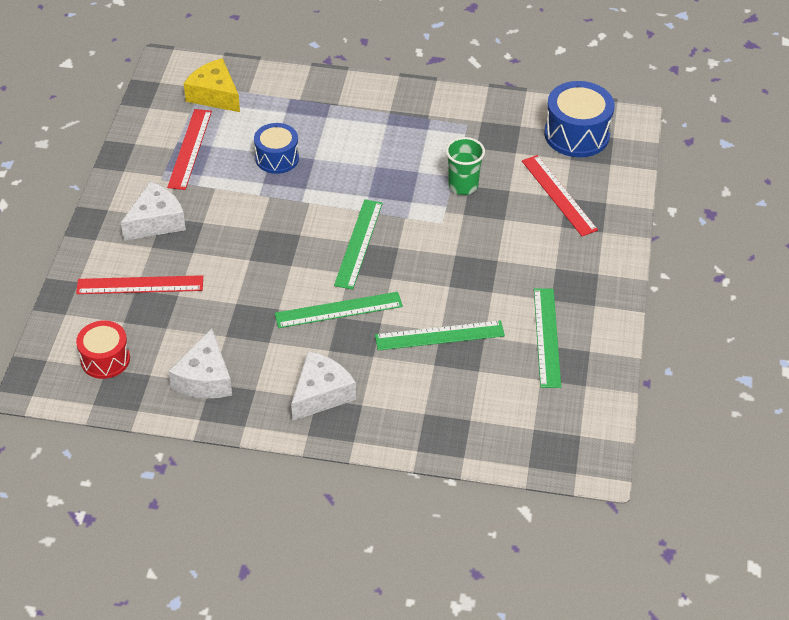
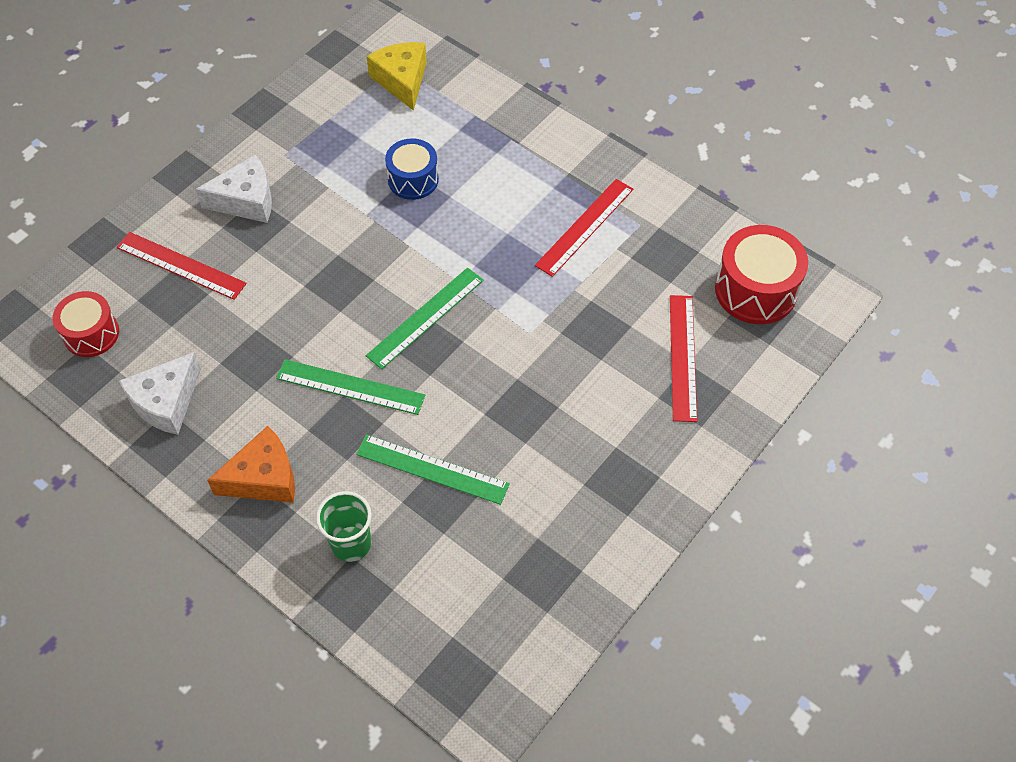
camera: 30 degrees right, 10 degrees up
(190, 149) = (335, 132): red ruler -> red ruler (585, 227)
(321, 394) = (264, 478): white cheese -> orange cheese
(463, 186) = (584, 298): green cup -> green cup (351, 543)
(547, 337) = (546, 529): green ruler -> none
(576, 134) = (756, 290): blue drum -> red drum

